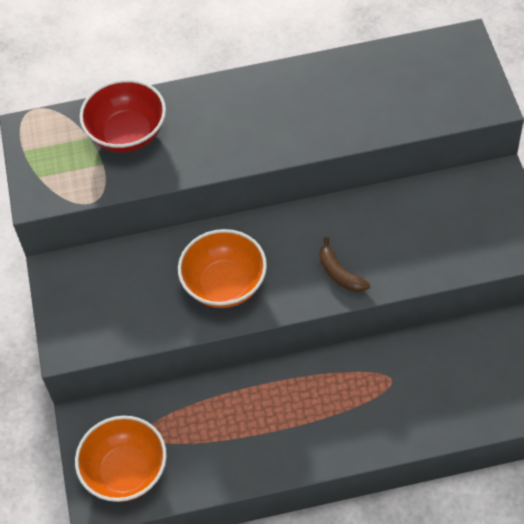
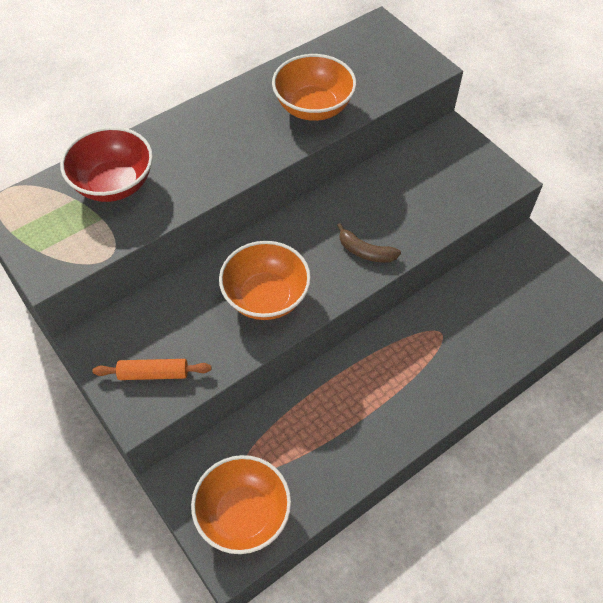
camera: 30 degrees left, 0 degrees up
(95, 318) = (154, 373): none -> orange rolling pin
(347, 113) = (313, 107): none -> orange bowl

